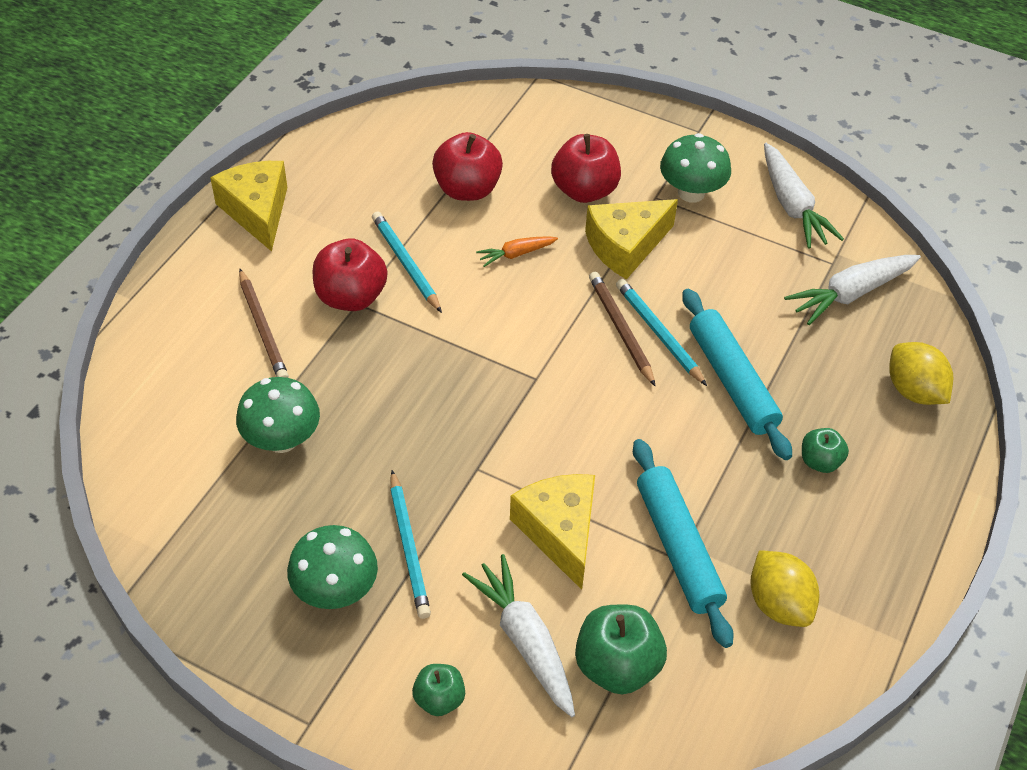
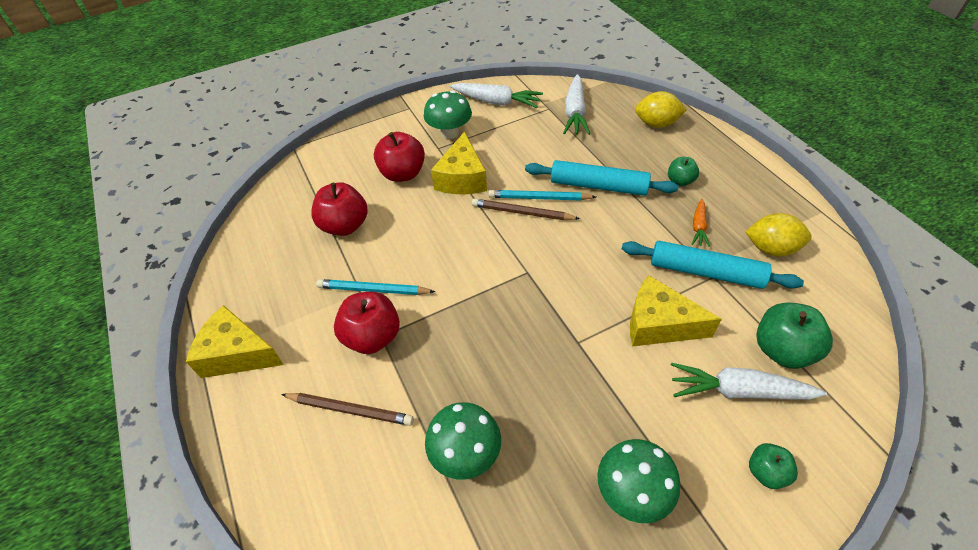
camera: 50 degrees left, 0 degrees up
(409, 547) = (620, 420): turquoise pencil -> none
(516, 254) = (420, 230): orange carrot -> orange carrot (698, 227)

